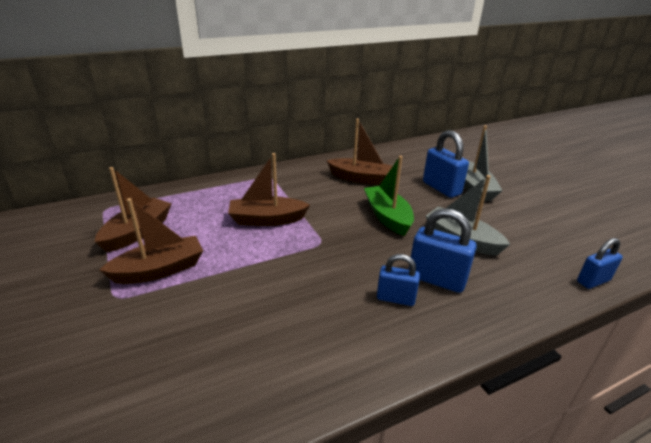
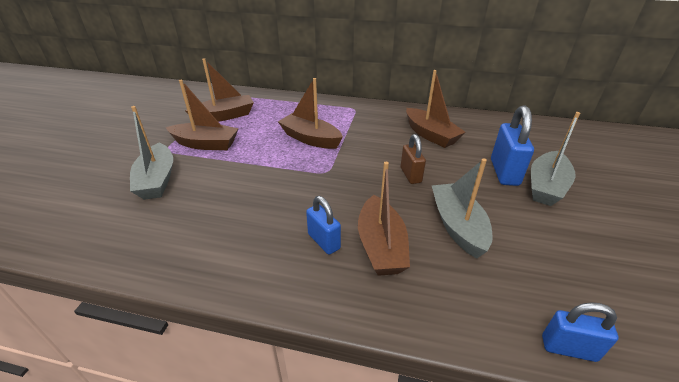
camera: 40 degrees right, 5 degrees up
(156, 333) = (157, 180): none -> grey boat
(387, 216) = (410, 175): green boat -> brown padlock
(436, 279) = (381, 246): blue padlock -> brown boat

